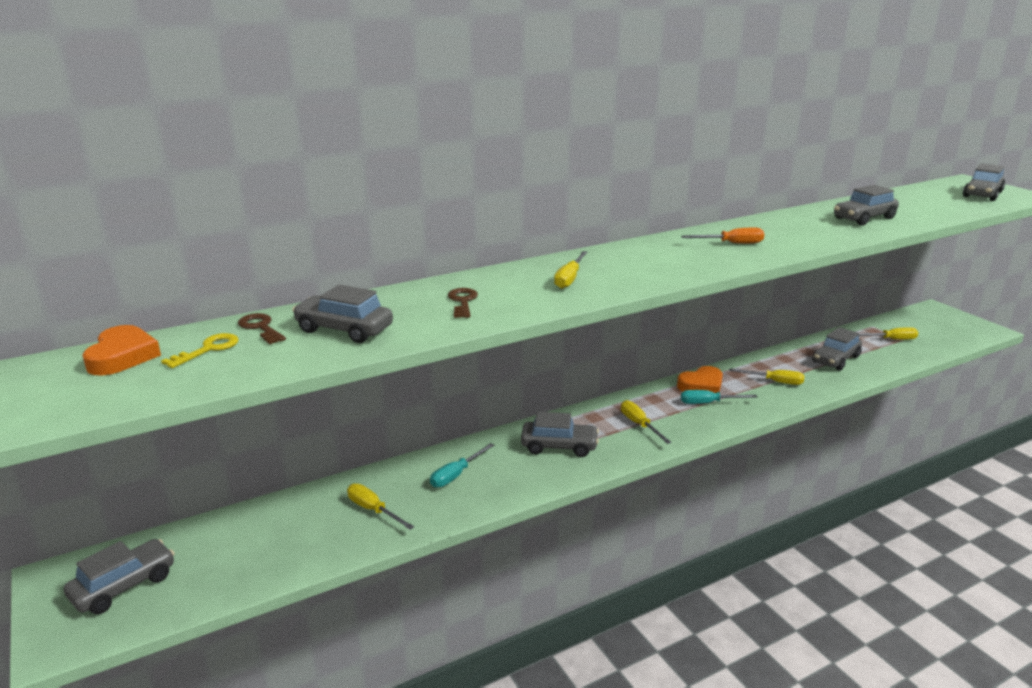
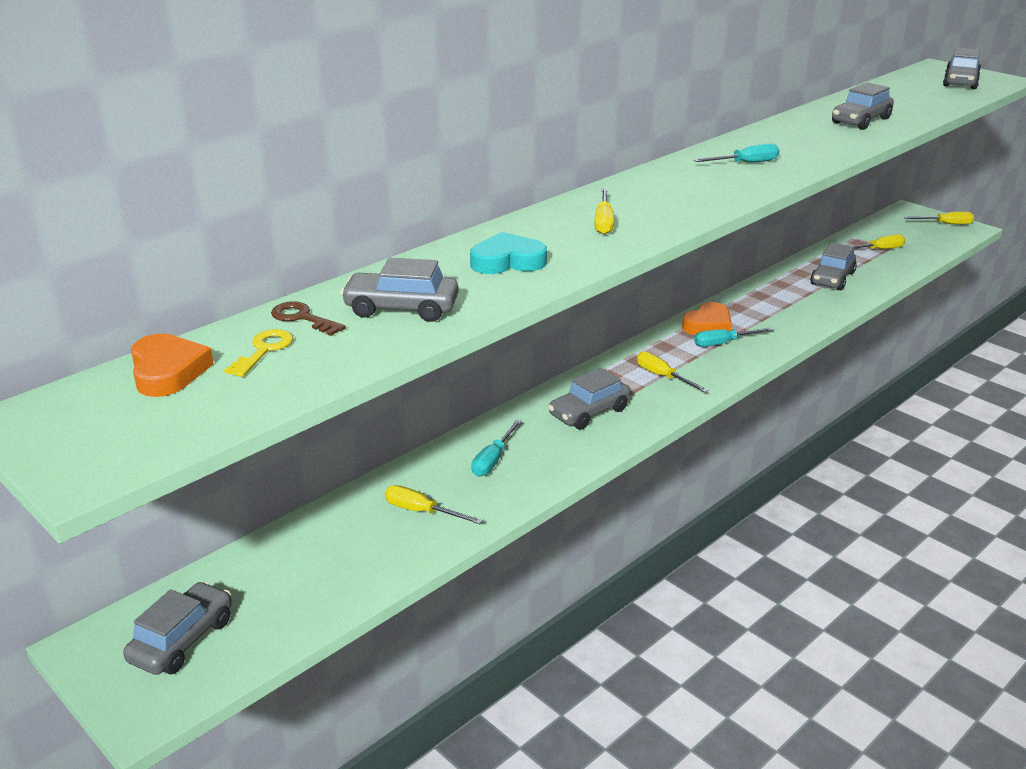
camera: 15 degrees left, 5 degrees up
(462, 301) = (507, 261): brown key -> turquoise heart
(559, 446) = (589, 412): grey car -> grey car turned 150 degrees clockwise
(732, 243) = (746, 163): orange screwdriver -> turquoise screwdriver
(774, 382) = (781, 311): yellow screwdriver -> yellow screwdriver (946, 224)

